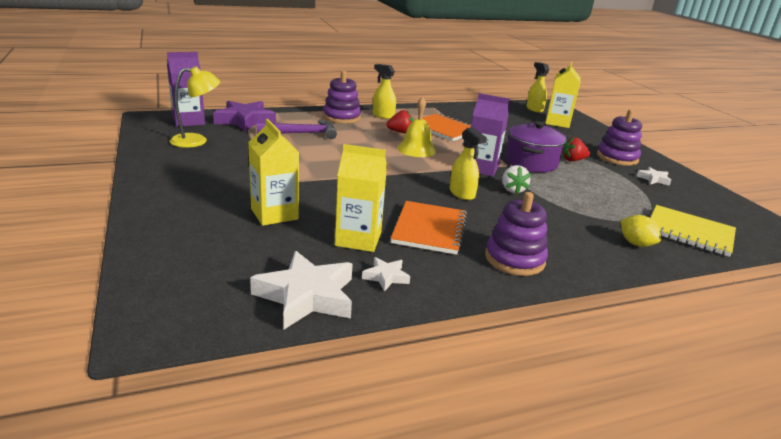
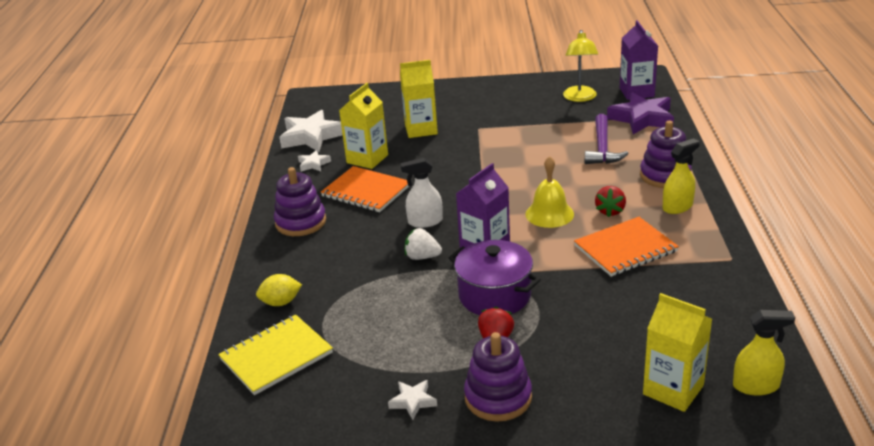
camera: 115 degrees right, 5 degrees up
(462, 193) = (425, 221): yellow spray bottle -> white spray bottle

